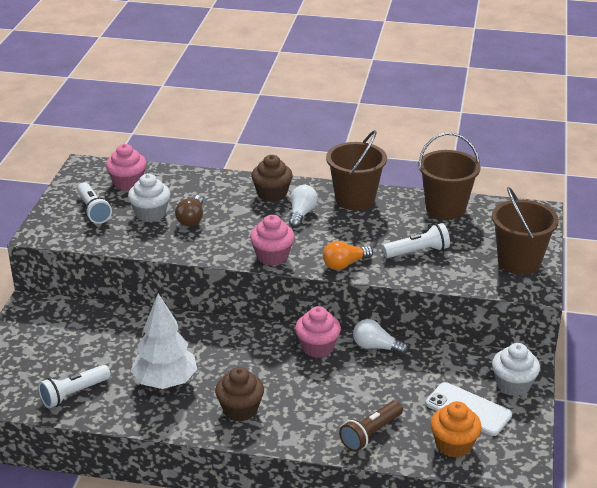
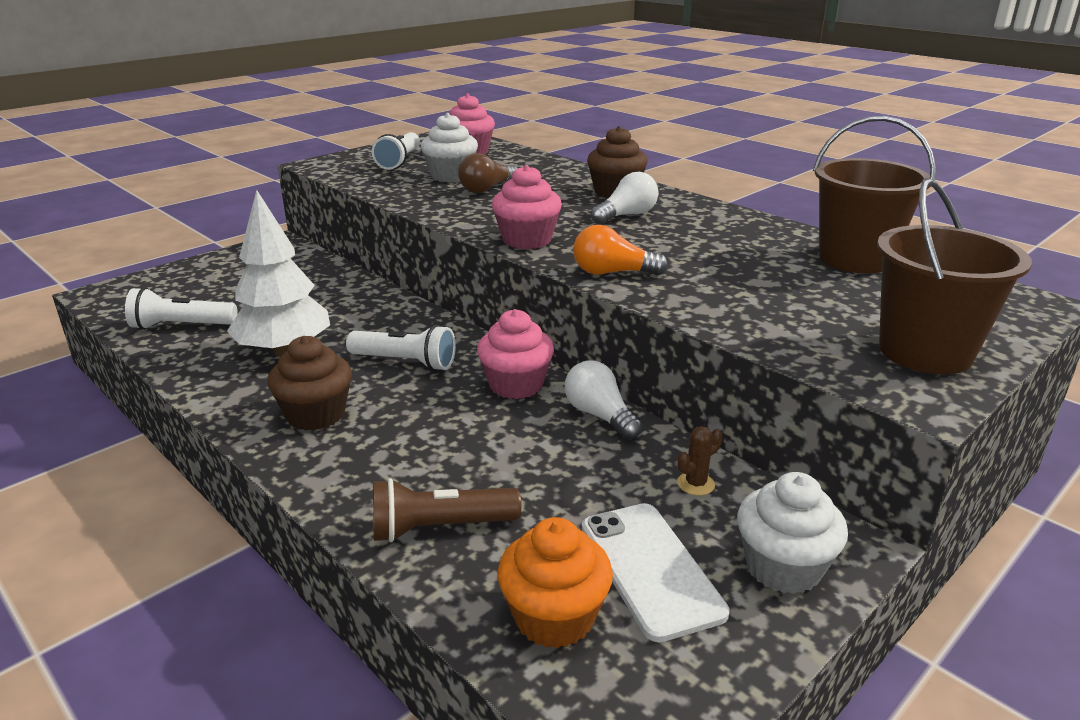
camera: 35 degrees right, 5 degrees down
(355, 199) = (721, 220): brown bucket -> none
(418, 252) = (746, 290): white flashlight -> white flashlight (405, 362)
(450, 363) = (695, 484): none -> brown cactus

